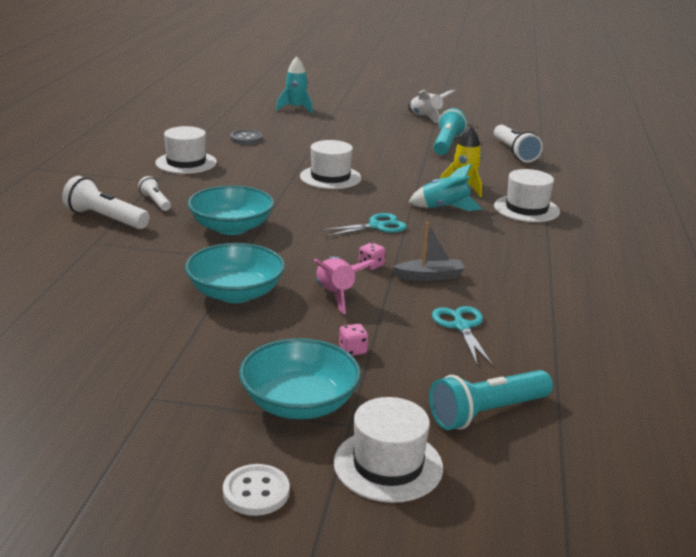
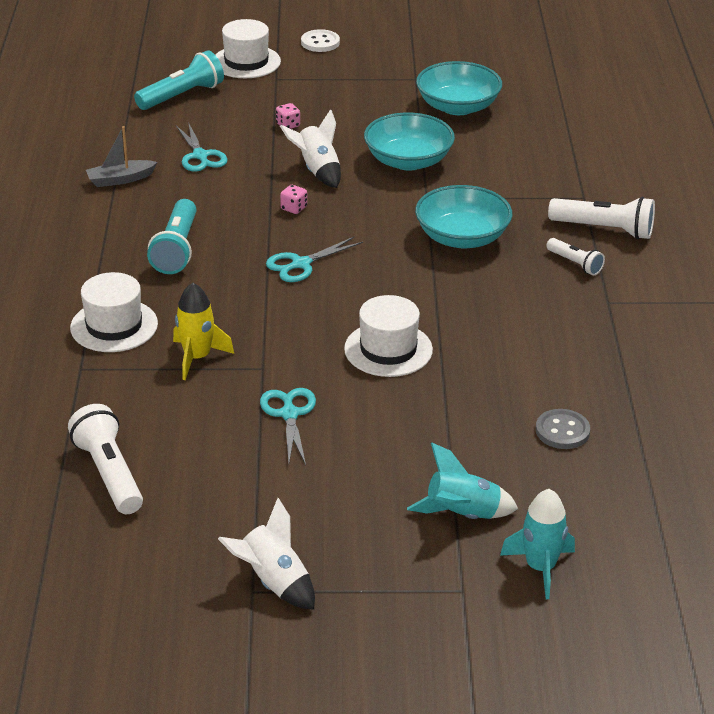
camera: 170 degrees right, 10 degrees up
(186, 163) = (602, 348): white hat -> none
(299, 403) = (314, 87): turquoise bowl -> turquoise bowl (457, 106)
(336, 295) = (317, 171): pink rocket -> white rocket
(406, 160) = (289, 414): none -> turquoise scissors
(430, 276) = (232, 203): grey boat -> grey boat (120, 179)
(444, 208) = (222, 309): turquoise rocket -> turquoise rocket (462, 515)
(447, 144) = (226, 479): turquoise flashlight -> turquoise flashlight (176, 249)

